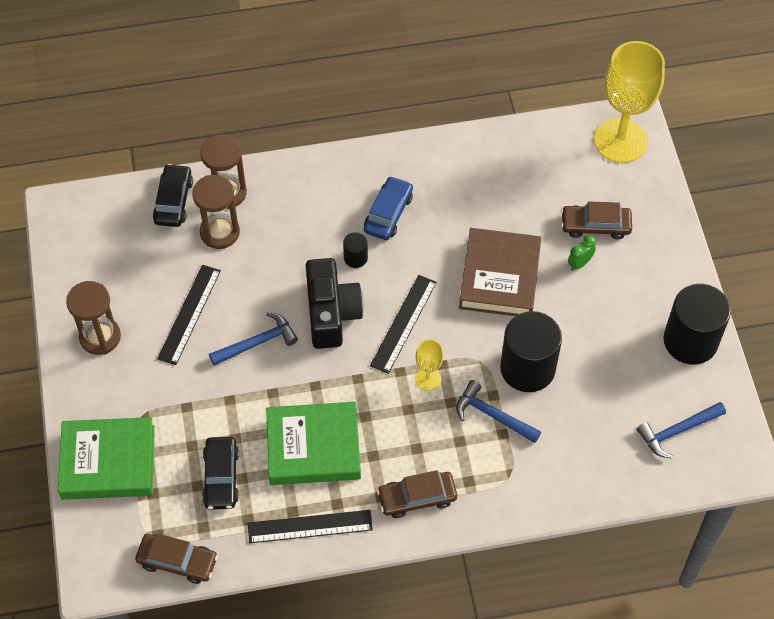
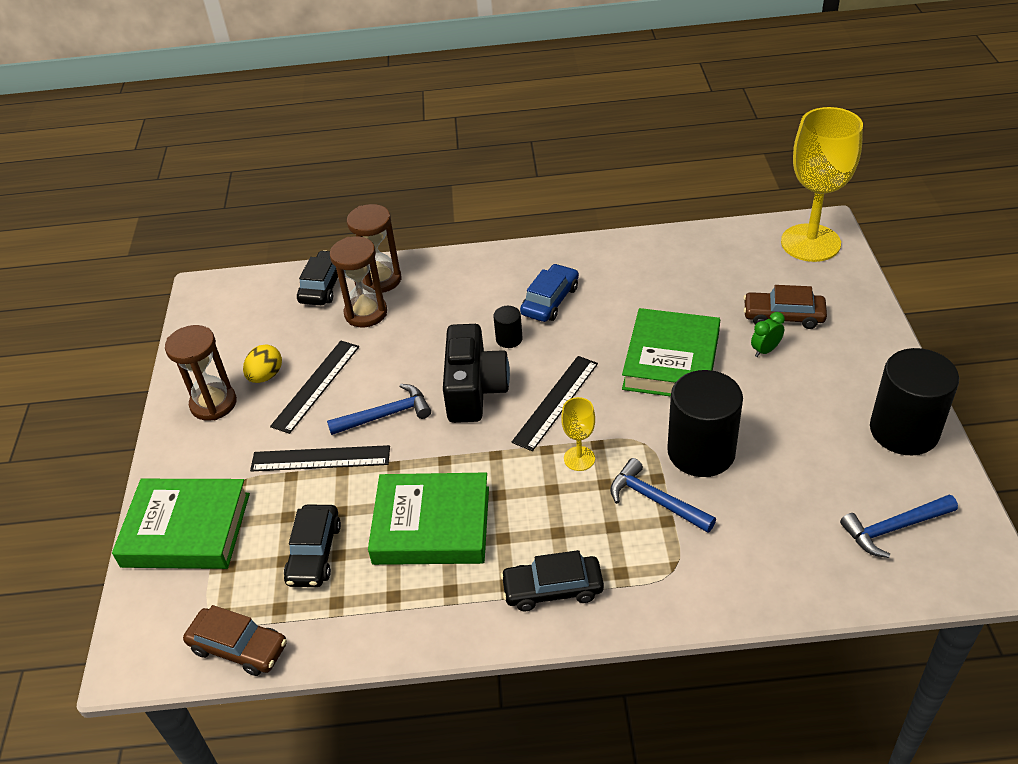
camera: 10 degrees right, 15 degrees down
(141, 305) = (266, 376): none -> yellow egg
(310, 526) = (412, 615): black ruler -> black ruler (320, 459)
(417, 498) = (553, 589): brown car -> black car
(499, 277) = (671, 361): brown book -> green book

